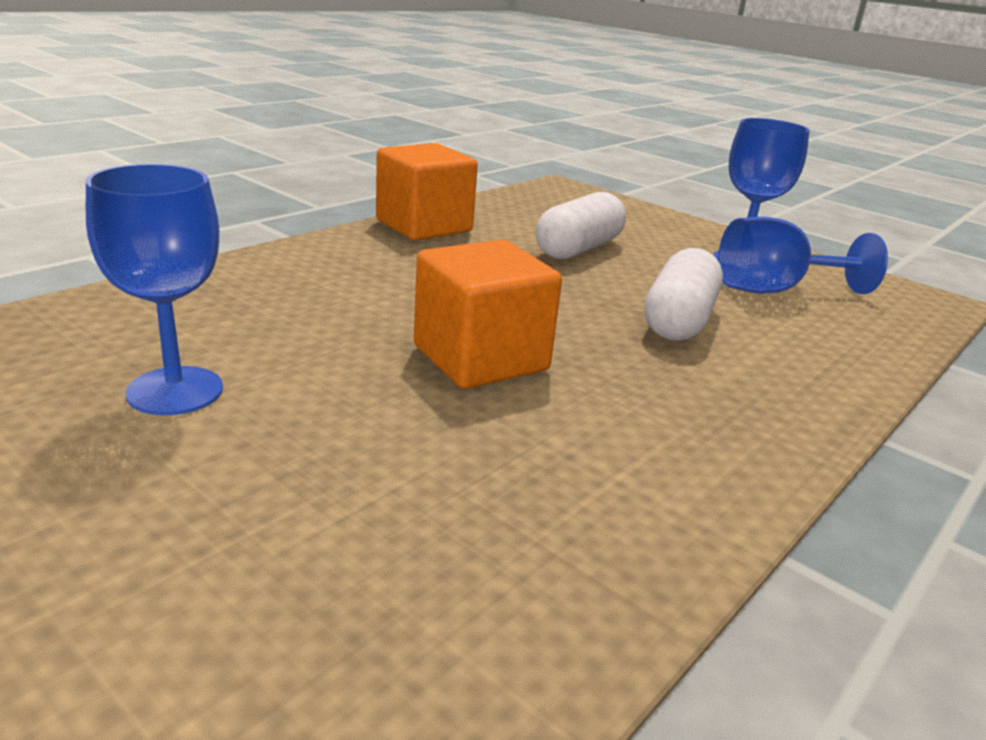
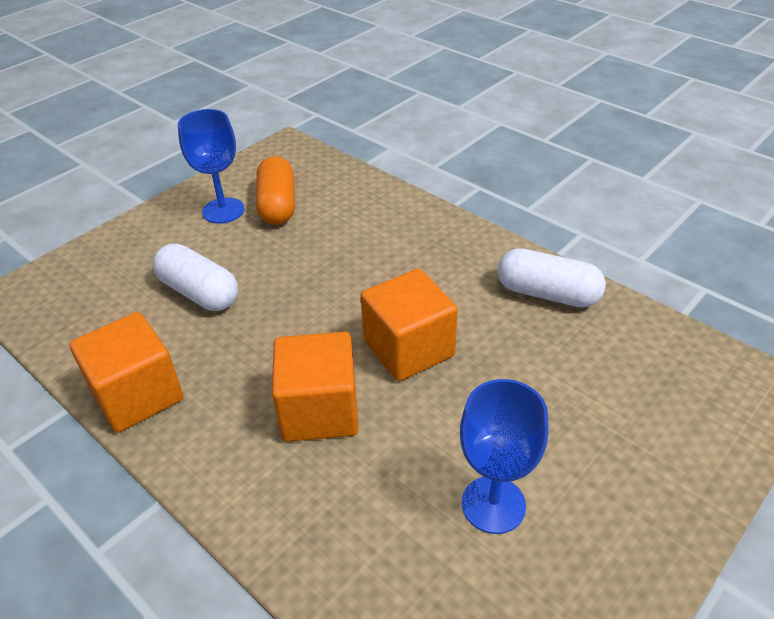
camera: 85 degrees left, 15 degrees up
(379, 299) = (319, 410): none -> orange cube
(678, 320) = (334, 254): white capsule -> white capsule (547, 294)
(773, 290) = (277, 205): blue goblet -> orange capsule

